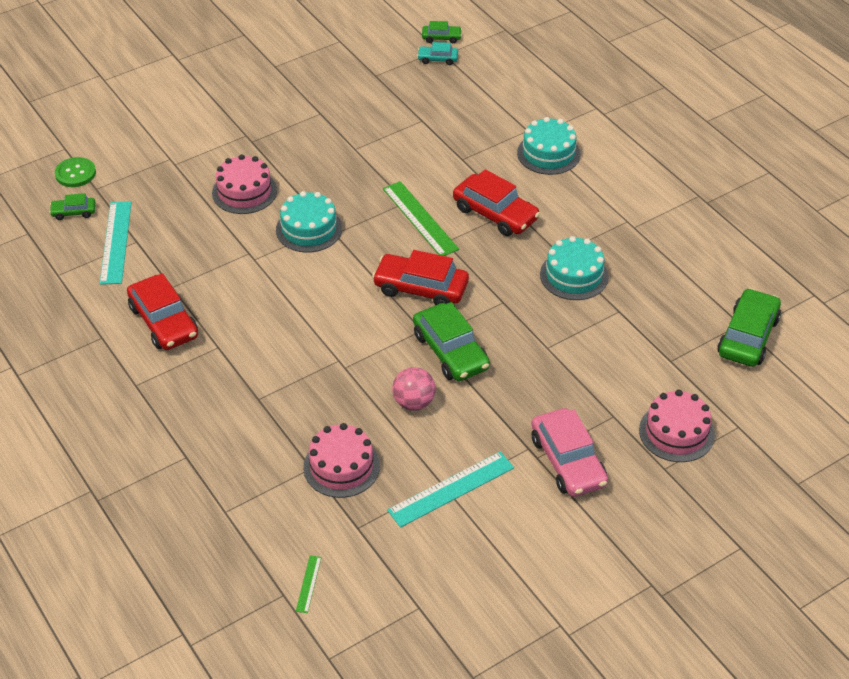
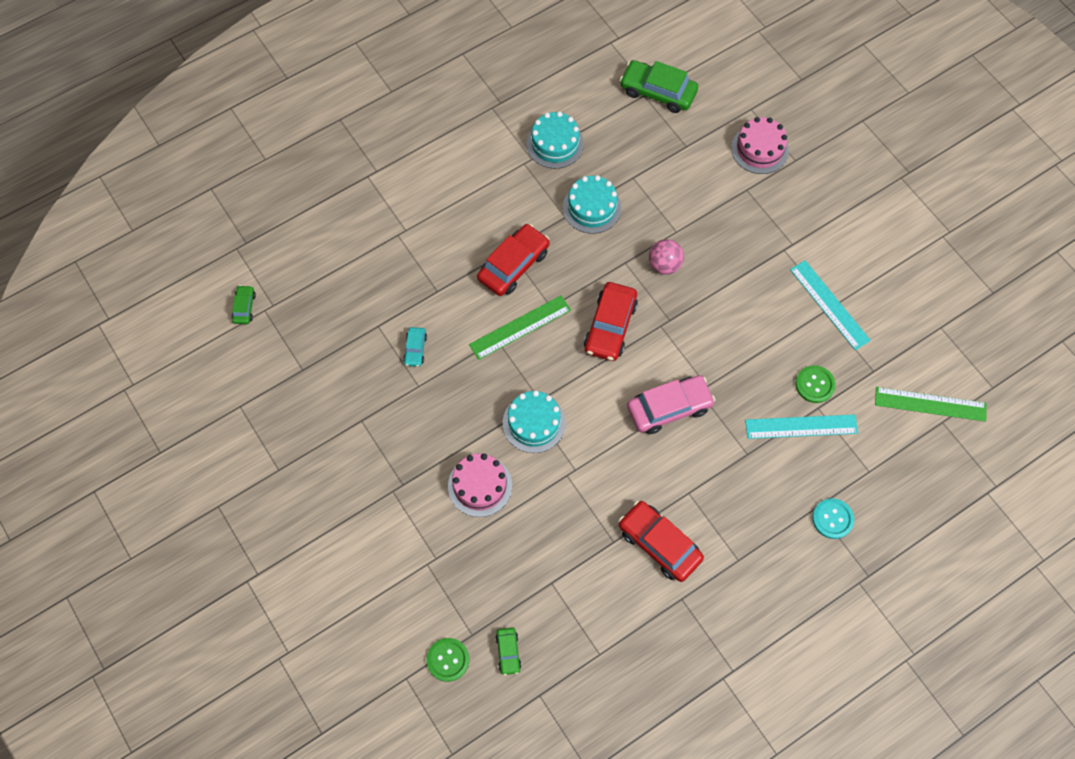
camera: 90 degrees left, 20 degrees up
(116, 242) = (553, 602): turquoise ruler -> turquoise ruler (801, 426)
(163, 322) = (659, 544): red car -> red car turned 105 degrees counterclockwise
(170, 471) = (832, 519): none -> turquoise button
(308, 584) = (930, 404): green ruler -> green ruler, size x2.14
(341, 466) = (814, 385): pink cake -> green button
(414, 402) = (743, 331): pink ball -> pink ball (664, 265)
(437, 59) = (280, 311): turquoise car -> turquoise car (415, 349)
(450, 351) = (684, 303): green car -> none
(548, 153) = (432, 219): turquoise cake -> turquoise cake (555, 144)
(568, 461) = (794, 223): pink car -> pink car (669, 408)

